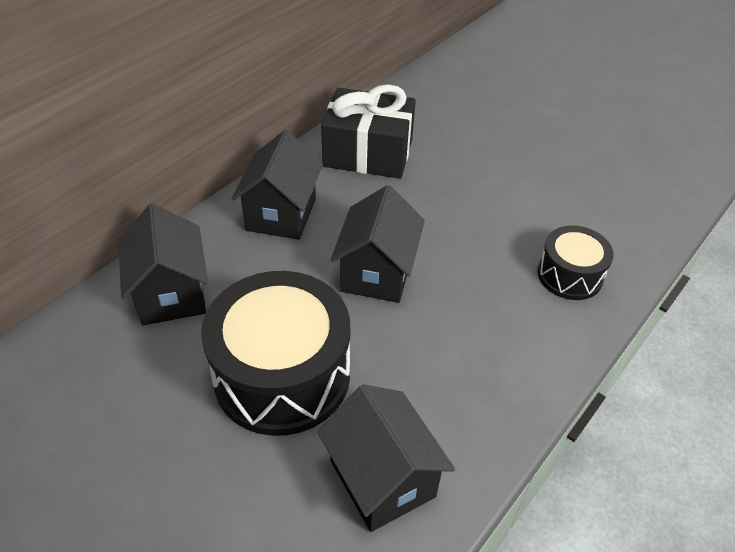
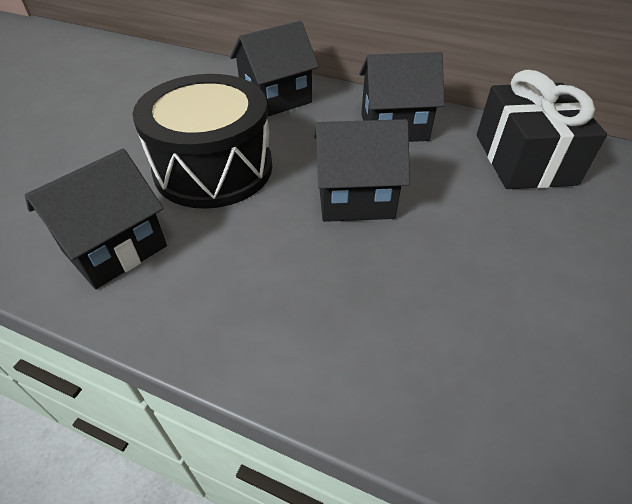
camera: 75 degrees right, 0 degrees up
(569, 275) = (452, 380): black drum -> none

